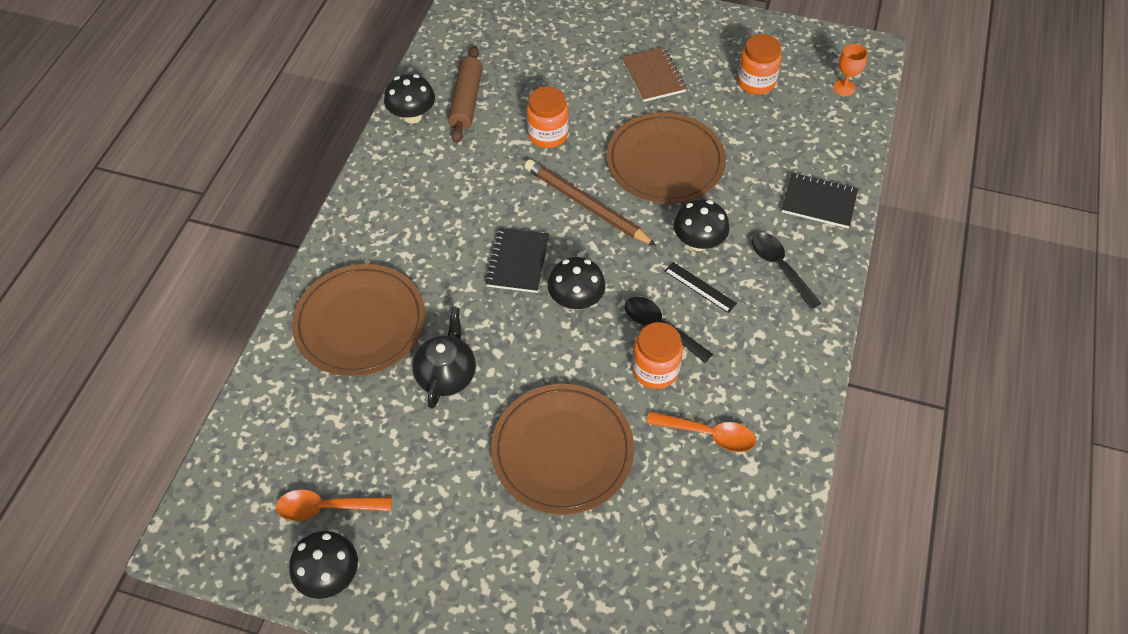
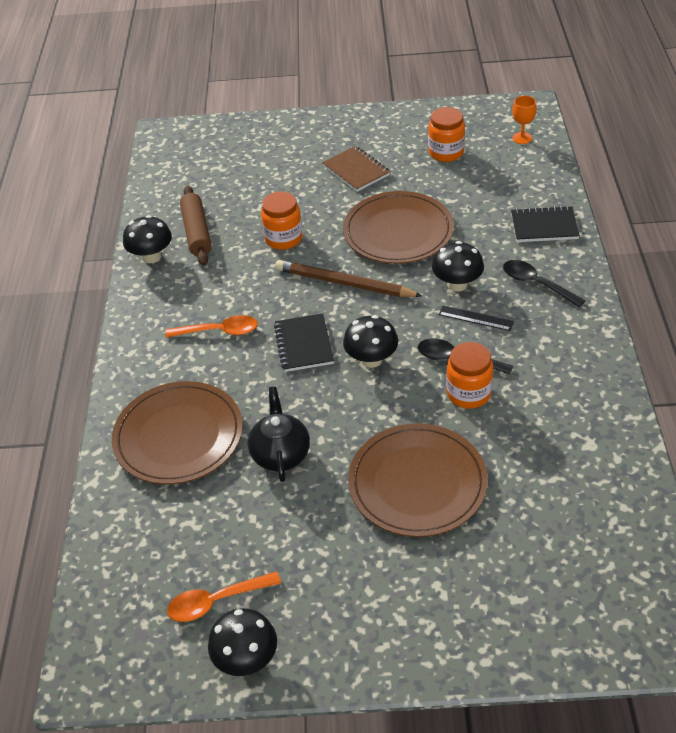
camera: 15 degrees left, 10 degrees down
(708, 434) = (540, 430): orange spoon -> orange spoon (219, 331)

